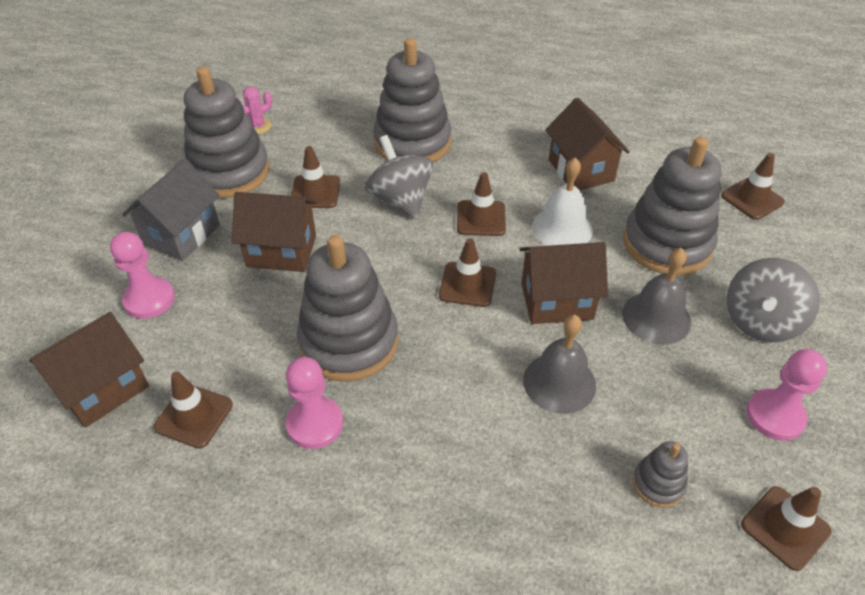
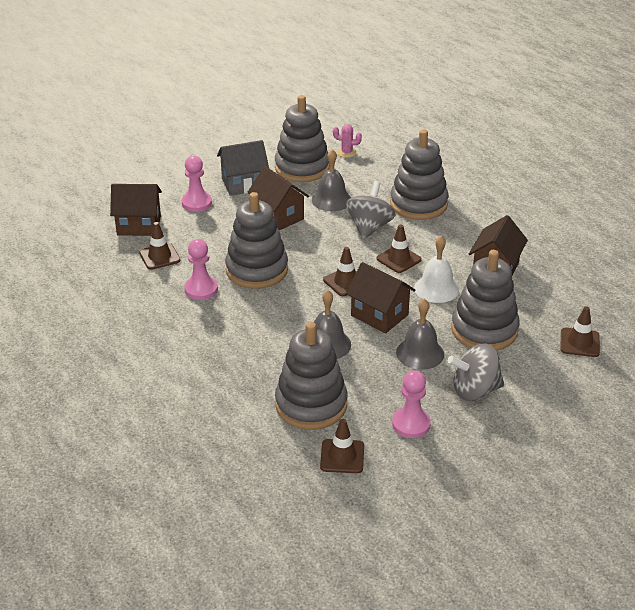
camera: 45 degrees right, 10 degrees down
(315, 192) = (331, 200): brown traffic cone -> grey bell
(658, 484) = (311, 405): grey stacking toy -> grey stacking toy, size x2.22

